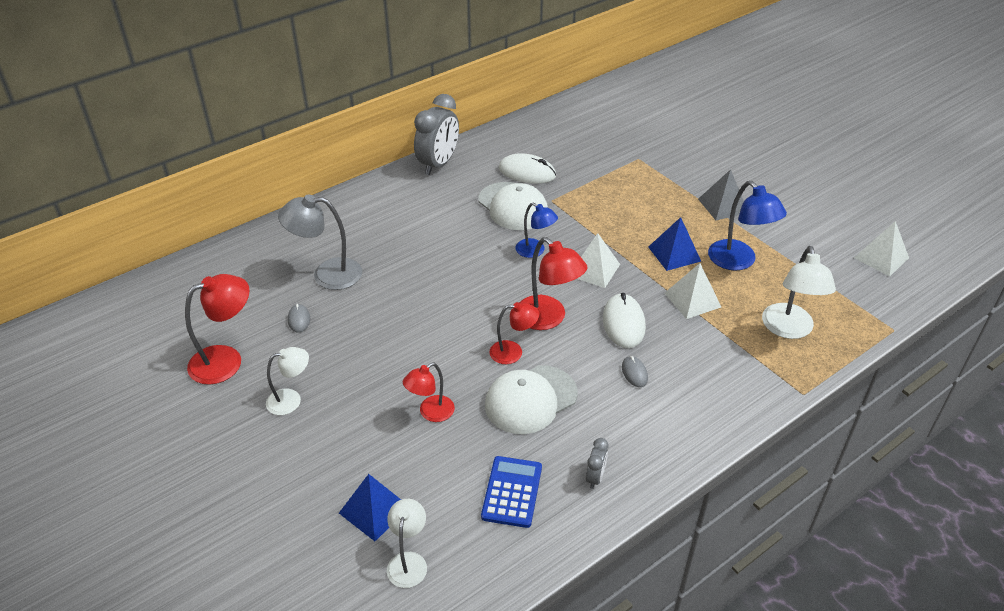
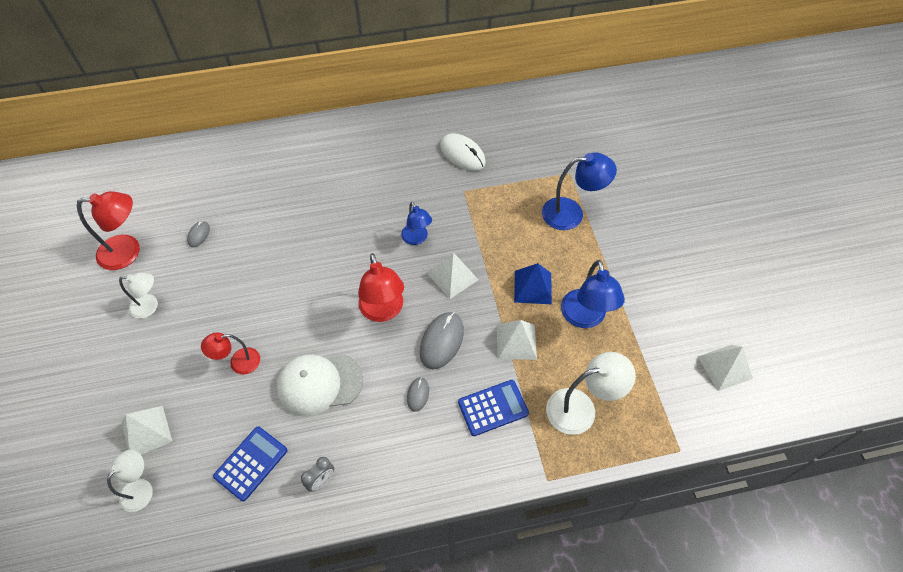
camera: 25 degrees right, 15 degrees up
(327, 274) = (244, 199): grey lamp -> none
(374, 510) = (146, 431): blue pyramid -> white pyramid
(438, 164) = (395, 120): grey clock -> none
(513, 206) = (428, 186): white cap -> none
(513, 352) = (335, 332): red lamp -> none
(623, 323) = (441, 341): white mouse -> grey mouse
(664, 188) = (571, 213): none -> blue lamp
(712, 357) = (493, 408): none -> blue calculator
(722, 205) = (612, 252): grey pyramid -> none
(789, 329) = (581, 408): white lamp -> white lamp turned 135 degrees counterclockwise

